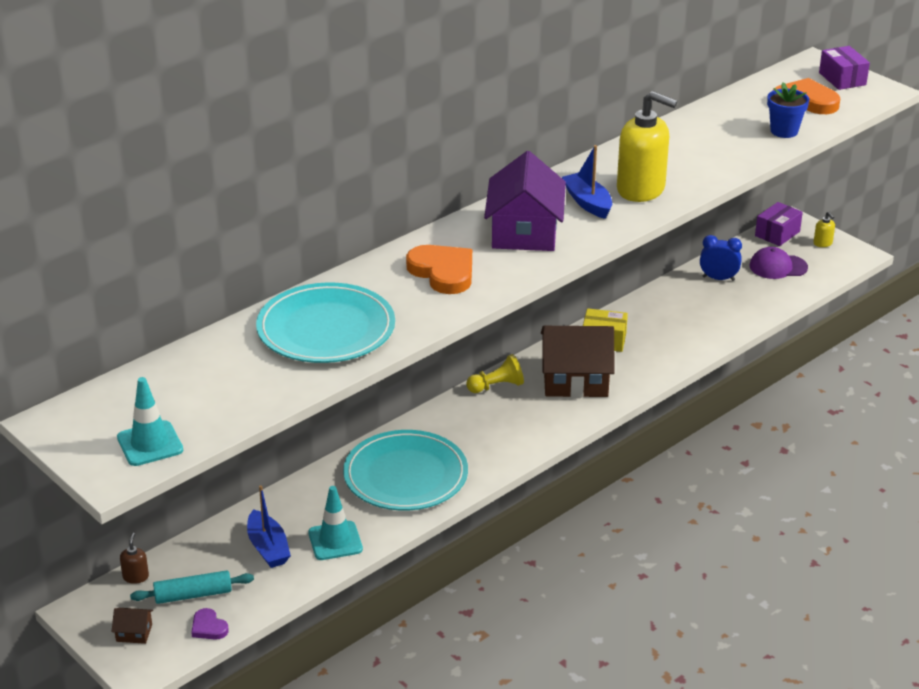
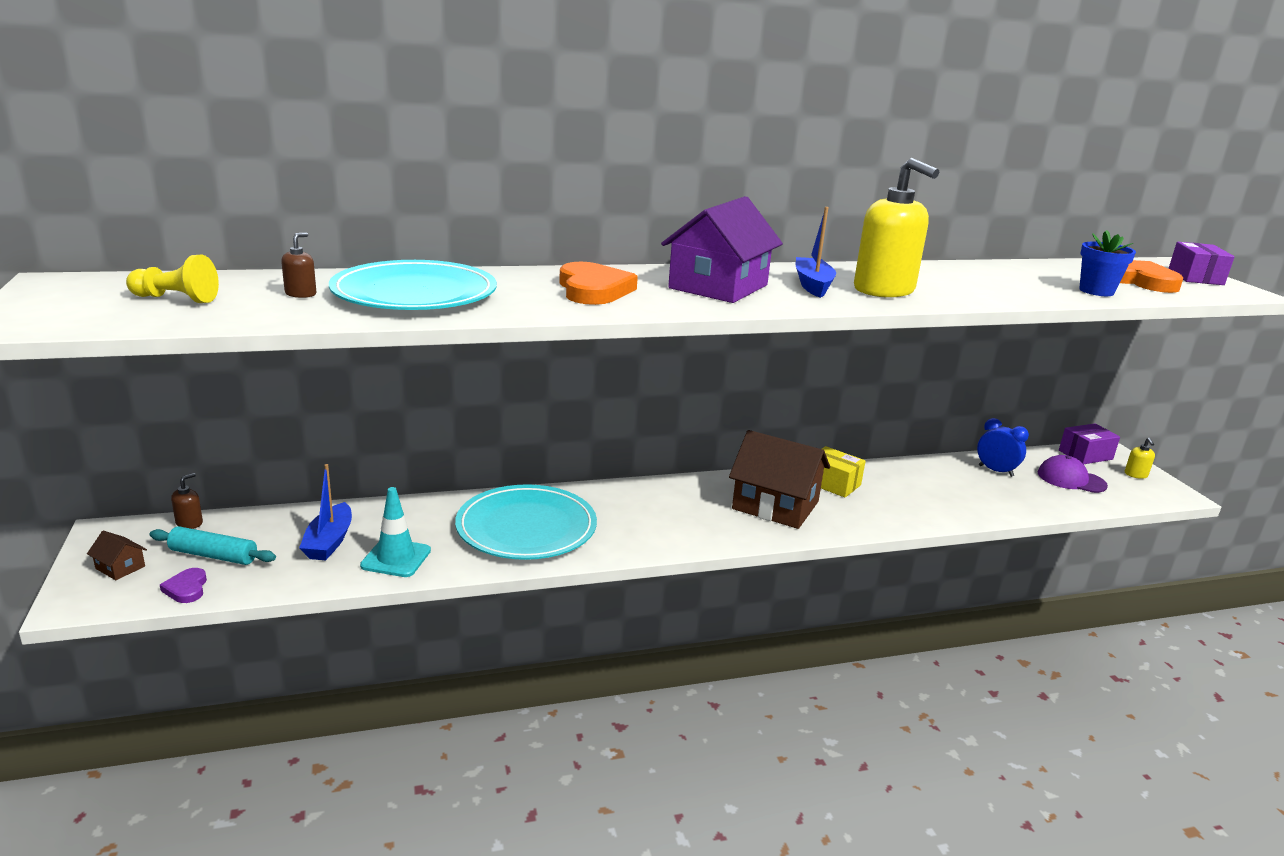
camera: 25 degrees right, 10 degrees down
(150, 444) = (97, 315): turquoise traffic cone -> none
(248, 362) = (301, 294): none -> brown soap dispenser
(496, 386) = (690, 487): yellow pawn -> yellow pawn (176, 299)

